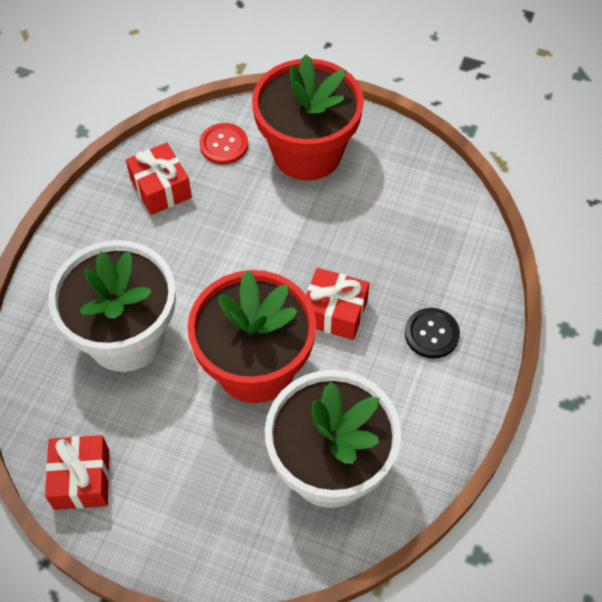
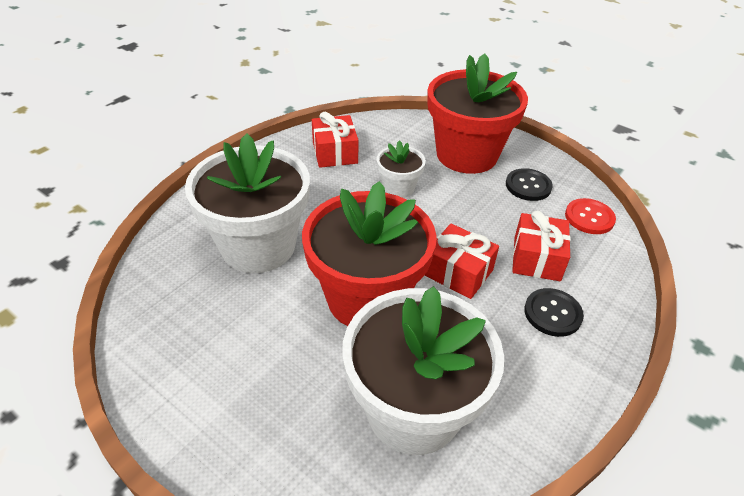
camera: 15 degrees right, 15 degrees down
(82, 479) = (159, 351): red gift -> red gift (536, 258)
(224, 145) = (398, 136): red button -> red button (589, 217)
(246, 220) = (398, 188): none -> white flower pot
(381, 181) = (528, 186): none -> black button

